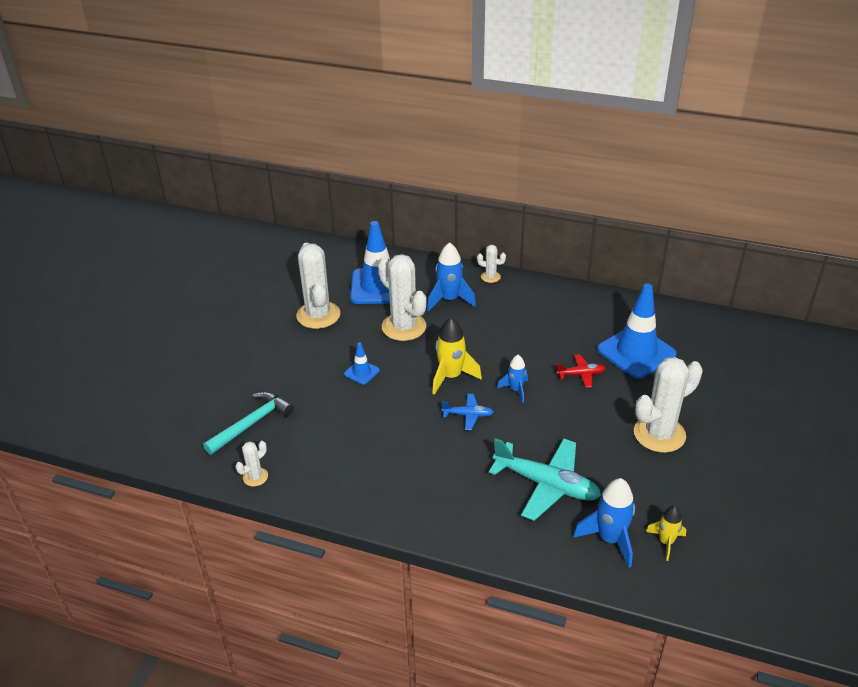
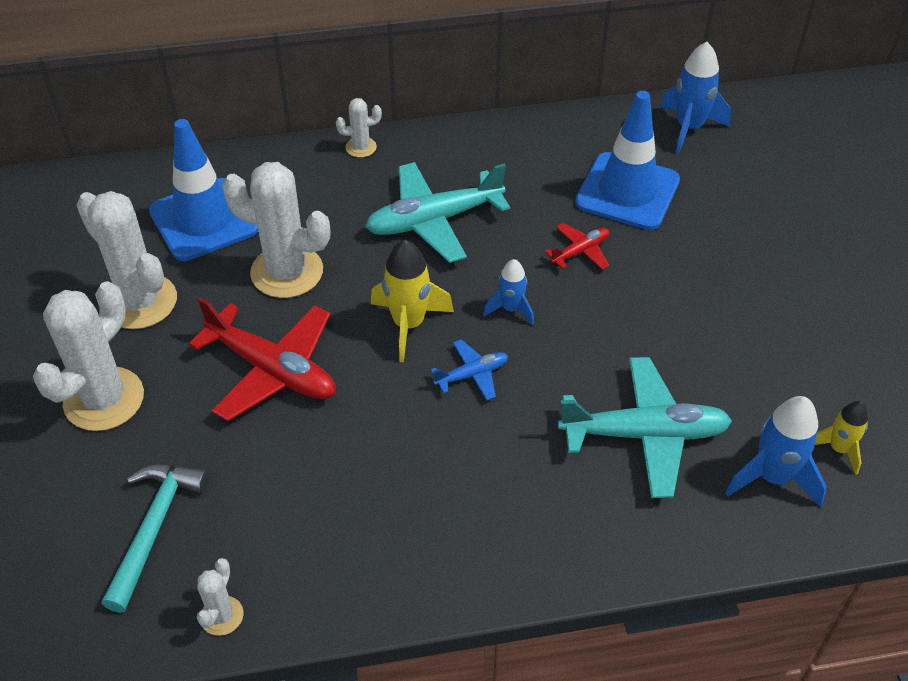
camera: 30 degrees left, 10 degrees up
(361, 372) = (272, 370): blue traffic cone -> red plane
(449, 300) = (326, 204): blue rocket -> blue rocket (689, 128)
(505, 328) = (434, 220): none -> turquoise plane
(659, 434) = (731, 299): white cactus -> white cactus (104, 399)

